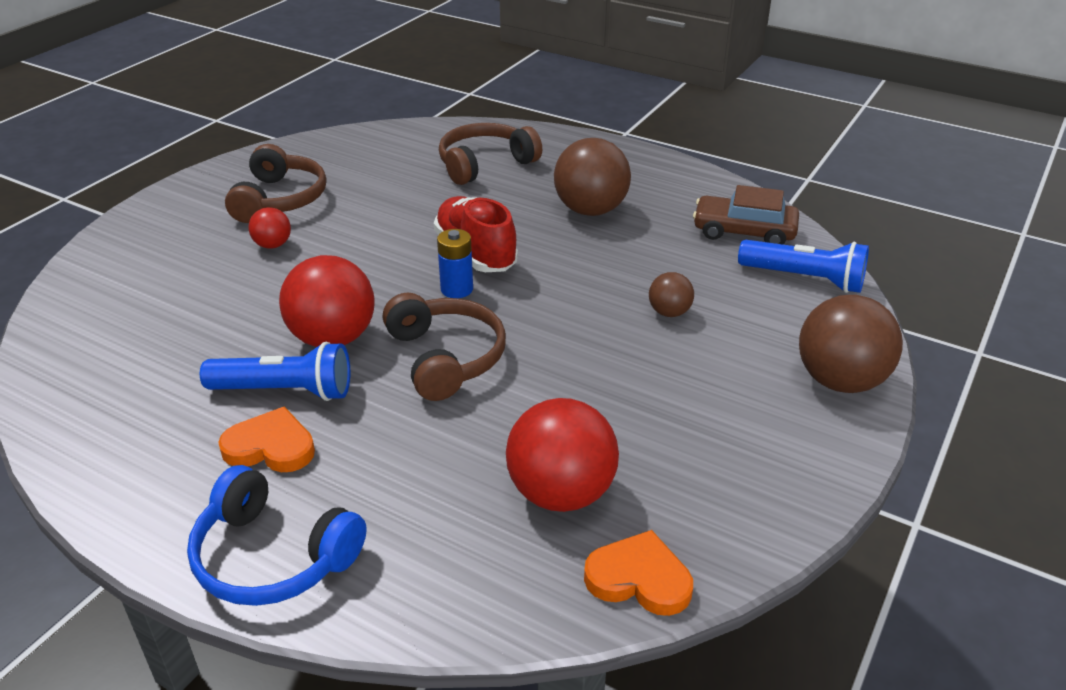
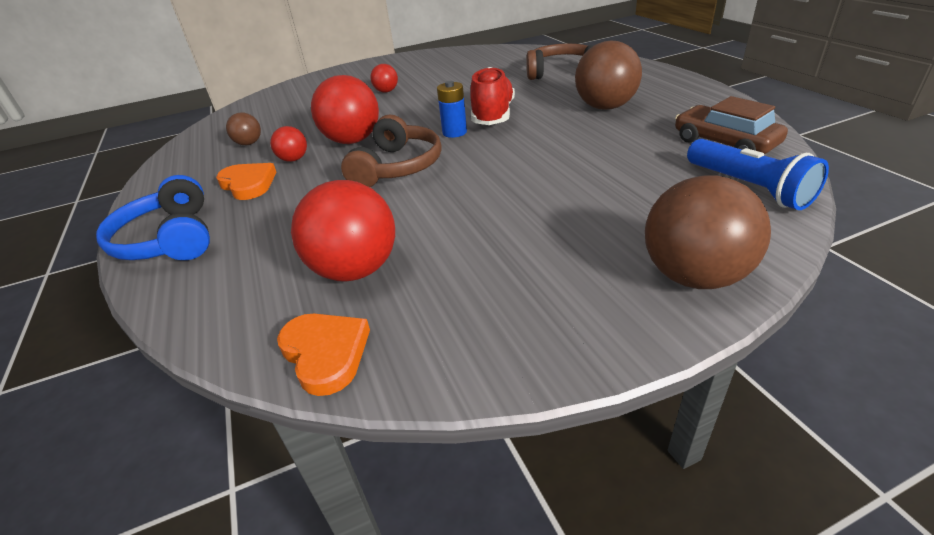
camera: 40 degrees right, 0 degrees up
(279, 199) = (419, 72): brown headphones -> none
(285, 391) = (294, 159): blue flashlight -> red ball
(669, 312) = (588, 181): brown ball -> brown ball (249, 143)

